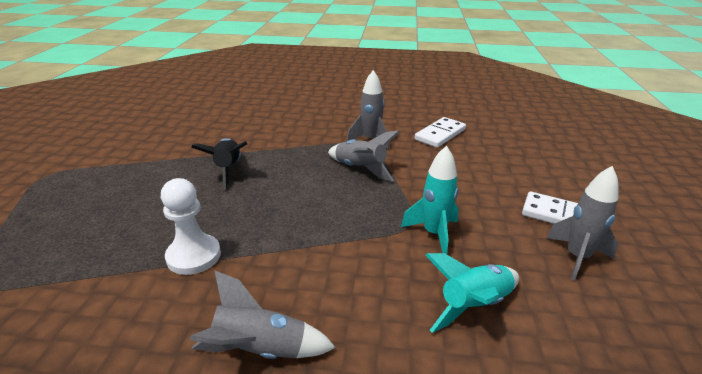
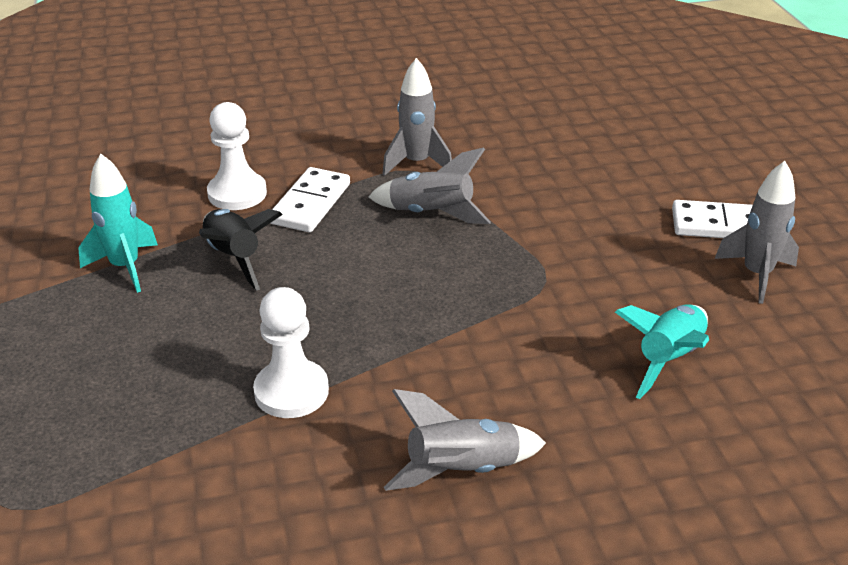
camera: 20 degrees left, 5 degrees up
(258, 137) = (237, 193): none -> white pawn
(434, 234) = (581, 286): turquoise rocket -> turquoise rocket (125, 267)
(440, 134) = (512, 132): white domino -> white domino (310, 203)

